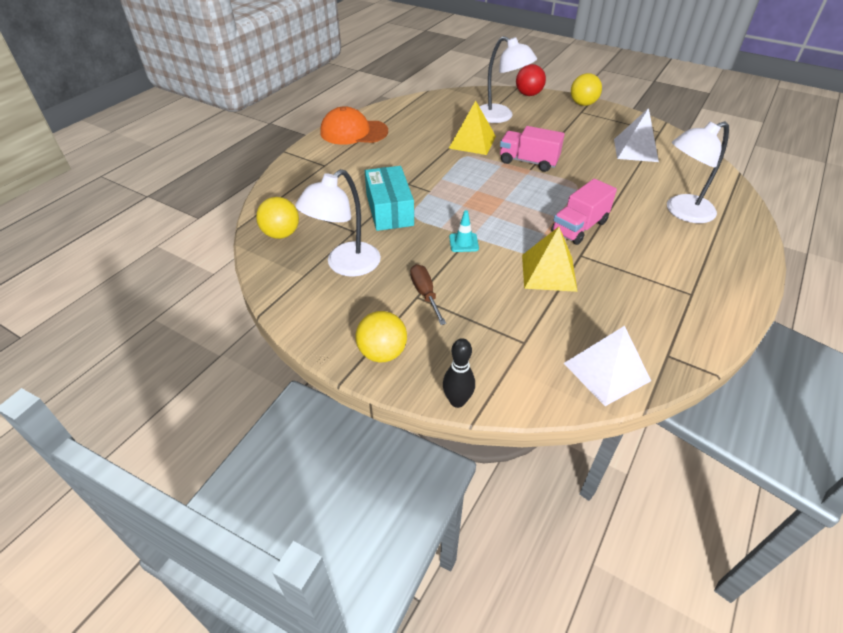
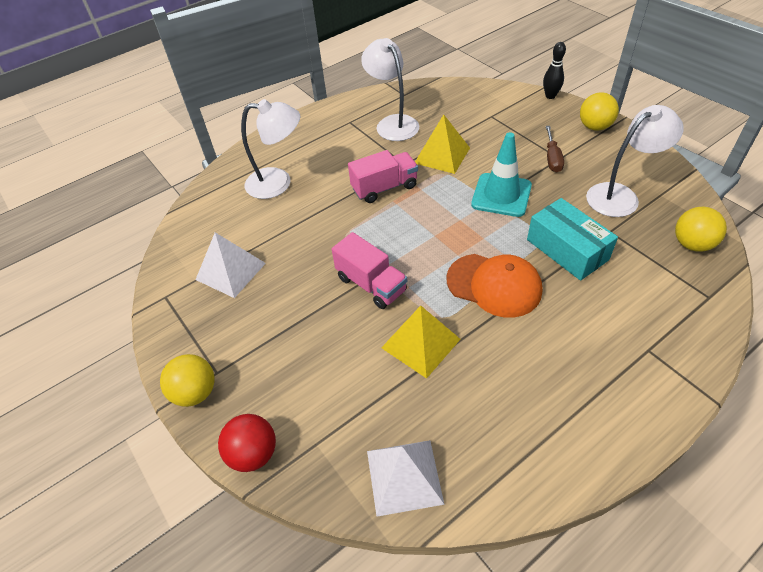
camera: 155 degrees left, 5 degrees up
(353, 132) = (600, 424): orange cap -> orange cap (494, 285)
(389, 210) = (567, 249): turquoise box -> turquoise box turned 45 degrees counterclockwise
(463, 243) = (501, 195): turquoise traffic cone -> turquoise traffic cone, size x2.00
(500, 117) = (344, 396): white lamp -> white lamp (392, 123)
(606, 372) = (449, 93): white pyramid -> white pyramid (404, 476)

